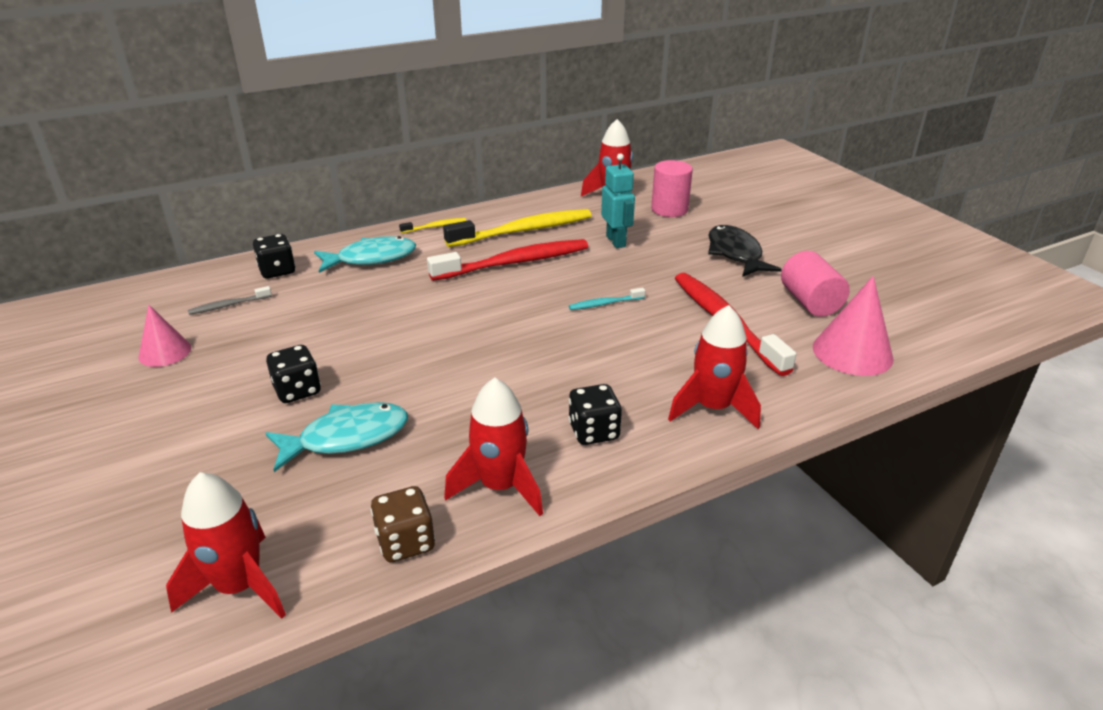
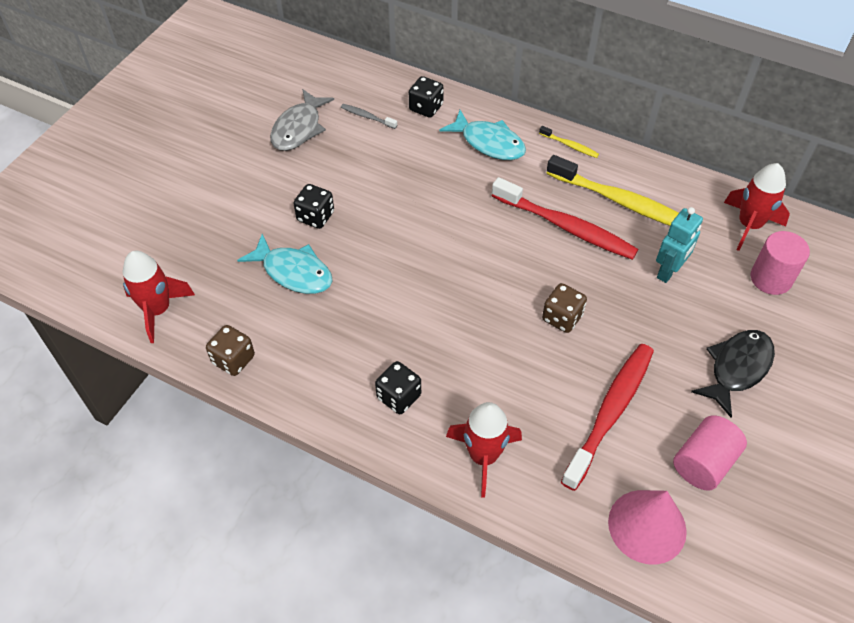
camera: 55 degrees right, 20 degrees up
(165, 352) = (299, 128): pink cone -> grey fish
(500, 486) = (309, 376): red rocket -> none
(605, 304) = (562, 318): turquoise toothbrush -> brown dice

